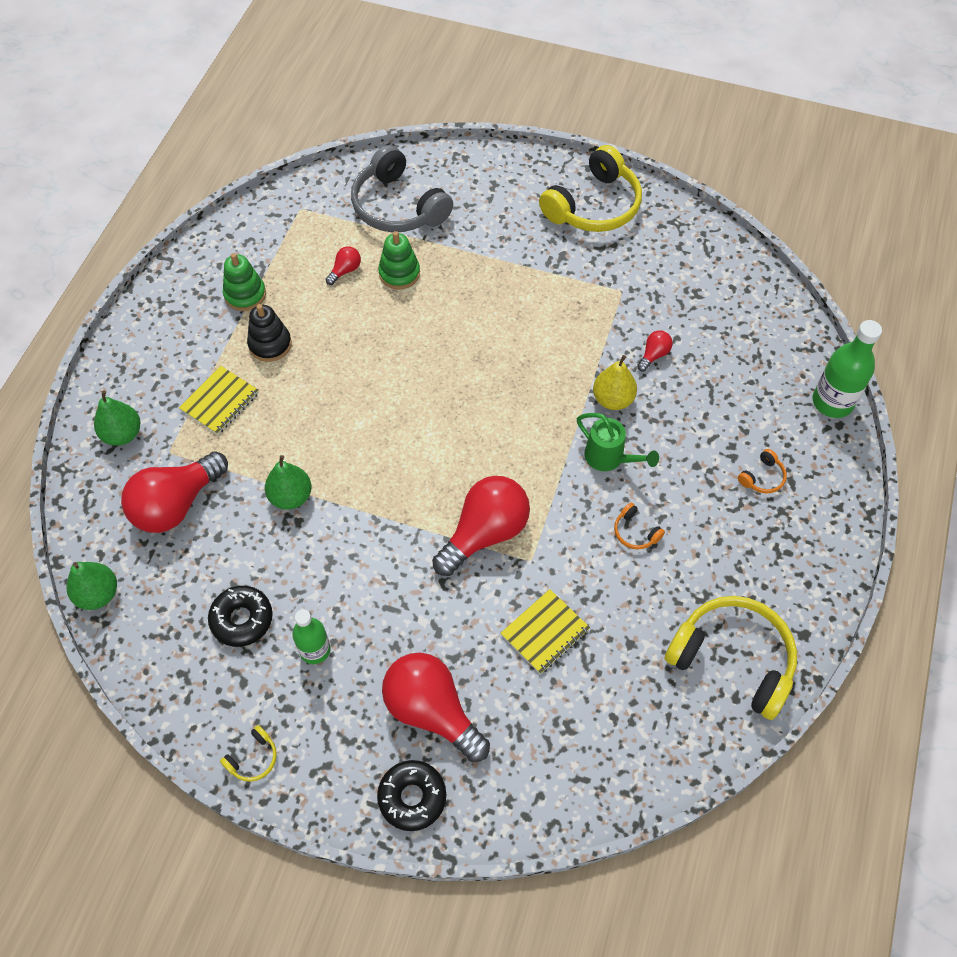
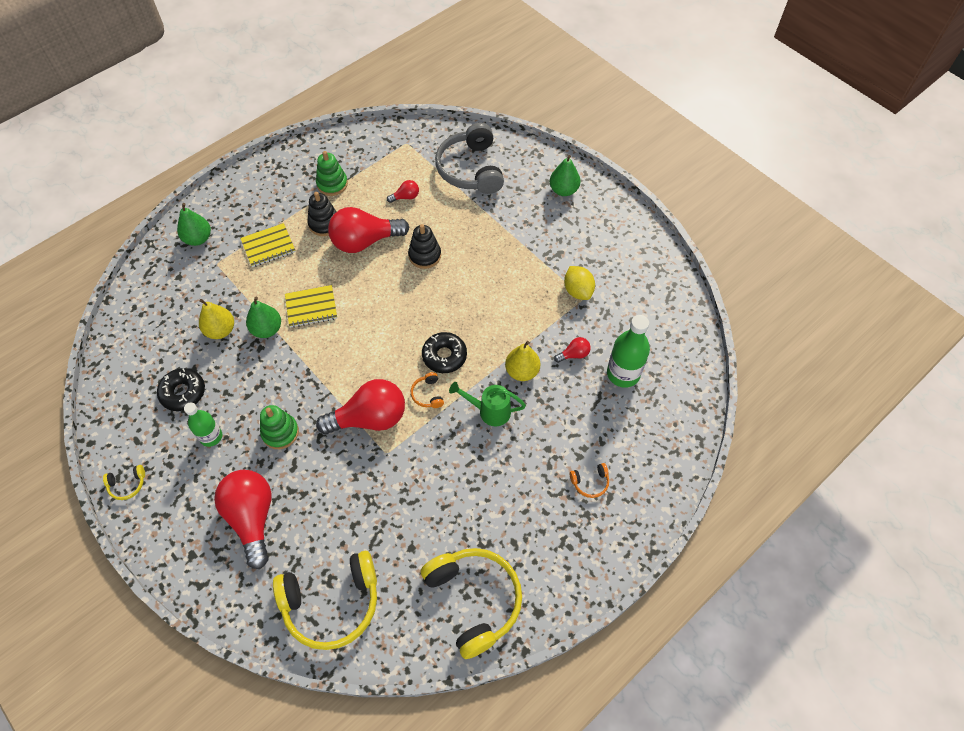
camera: 30 degrees right, 0 degrees up
(98, 594) = (115, 332): green pear -> green pear (563, 190)
(176, 504) = (197, 299): red light bulb -> red light bulb (365, 241)
(234, 526) = (220, 330): none -> yellow pear
(399, 273) = (439, 215): green stacking toy -> green stacking toy (280, 432)
(412, 797) = (200, 567): black donut -> black donut (444, 356)
(416, 326) = (425, 255): none -> black stacking toy
(545, 632) = (360, 507): yellow notebook -> yellow notebook (311, 307)
(593, 206) = (607, 228): yellow headphones -> yellow headphones (332, 603)
(609, 458) = (490, 411): green watering can -> green watering can turned 120 degrees clockwise
(610, 286) = (578, 291): none -> yellow lemon
(635, 532) = (470, 472): orange headphones -> orange headphones (428, 394)
(832, 402) = (684, 455): green bottle -> green bottle (623, 374)

